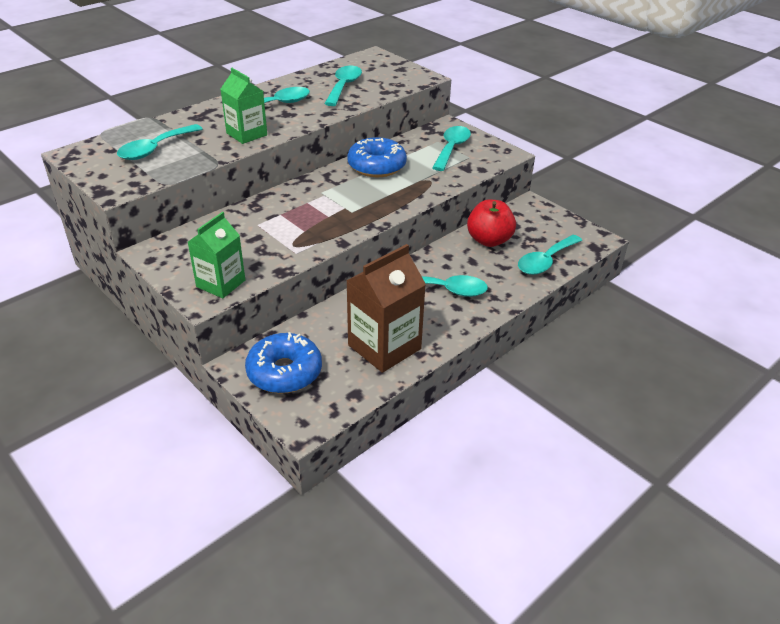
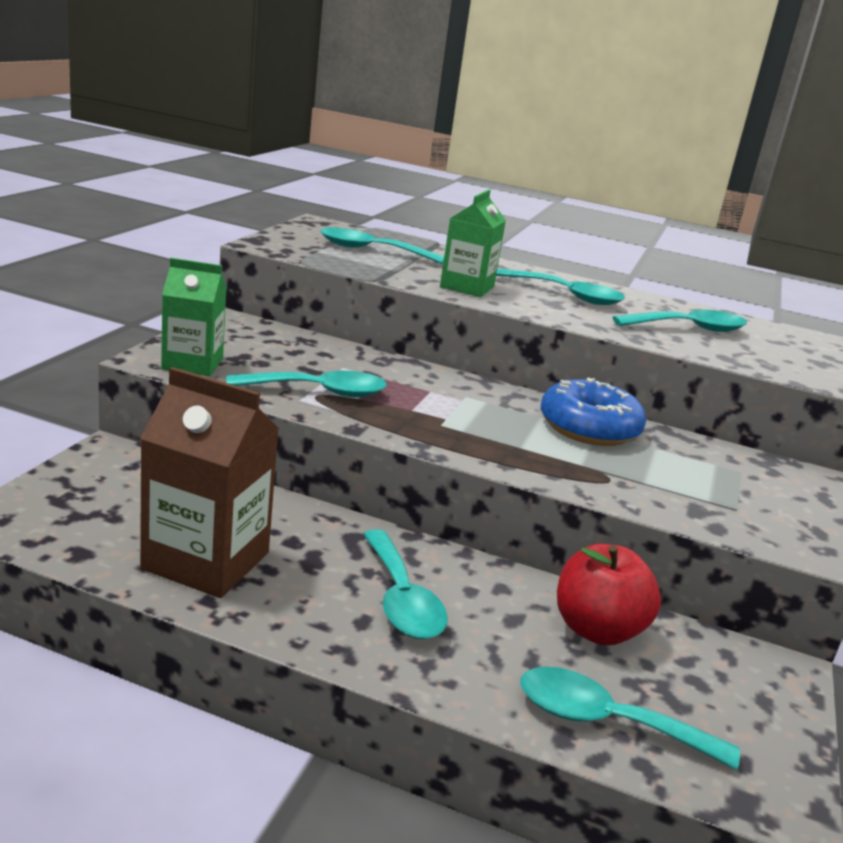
camera: 60 degrees right, 15 degrees down
(284, 372) = (107, 486): blue donut -> none
(452, 148) = (738, 488): turquoise spoon -> turquoise spoon (319, 392)

